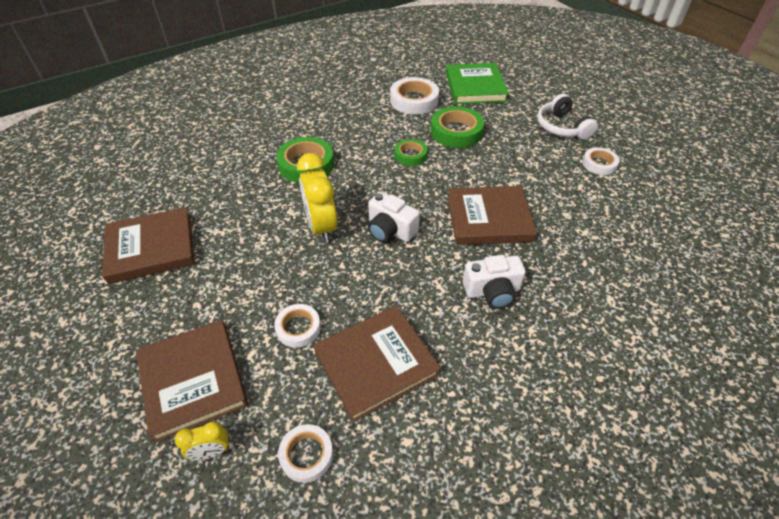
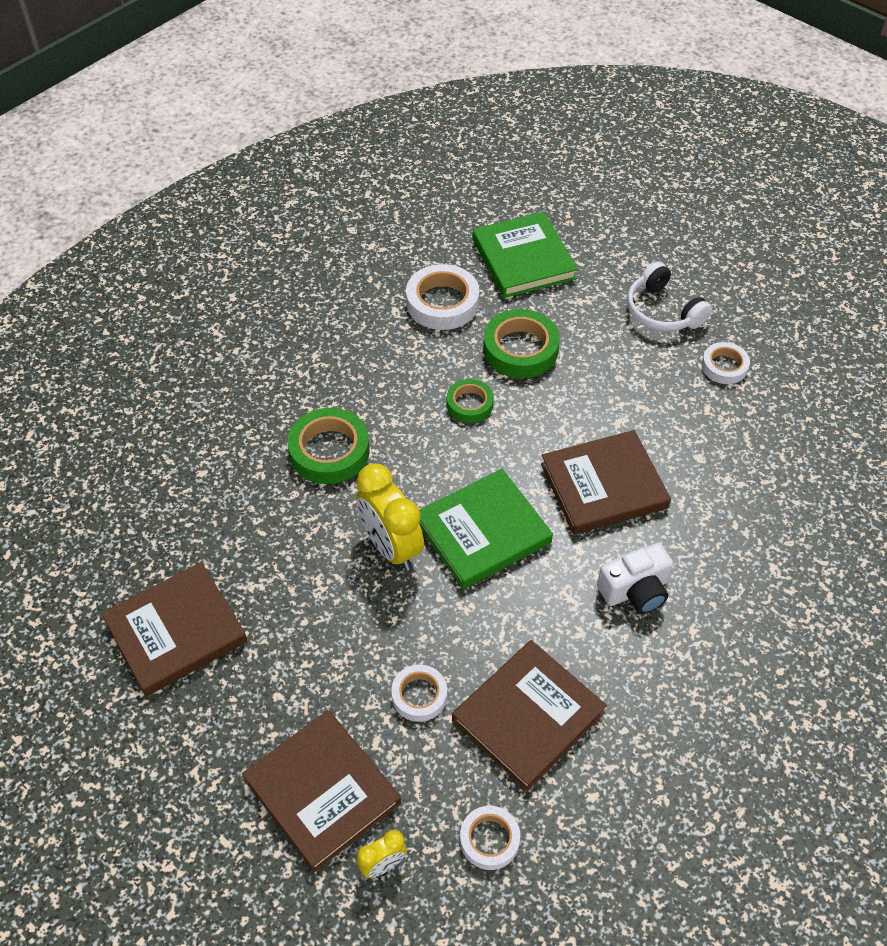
camera: 15 degrees left, 5 degrees up
(390, 230) = (483, 532): white camera -> green book

